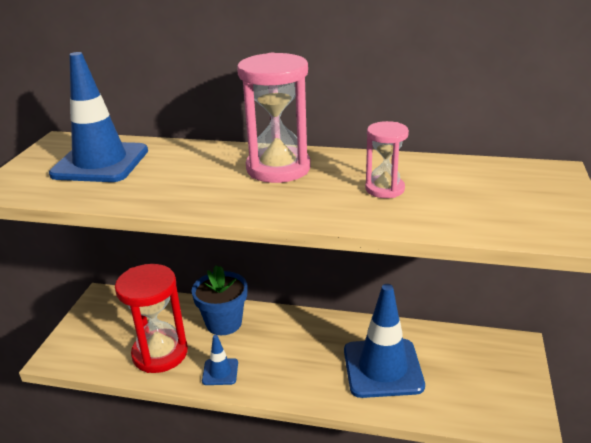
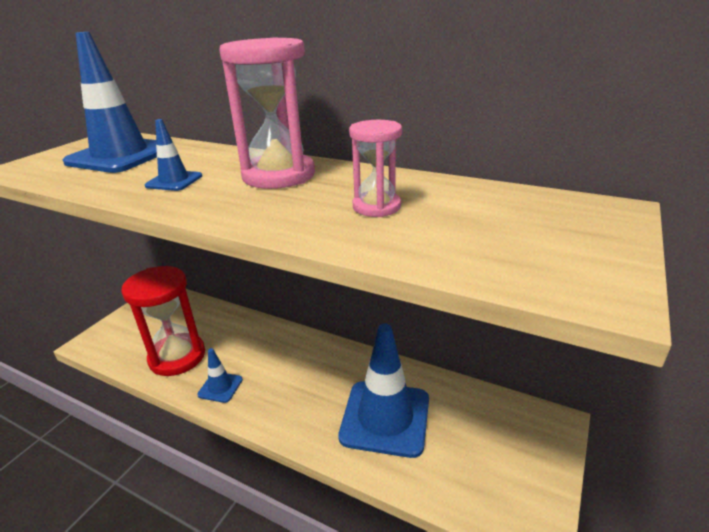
camera: 15 degrees right, 0 degrees up
(186, 184) = (174, 181): none -> blue traffic cone
(224, 323) = (250, 338): blue flower pot -> none

